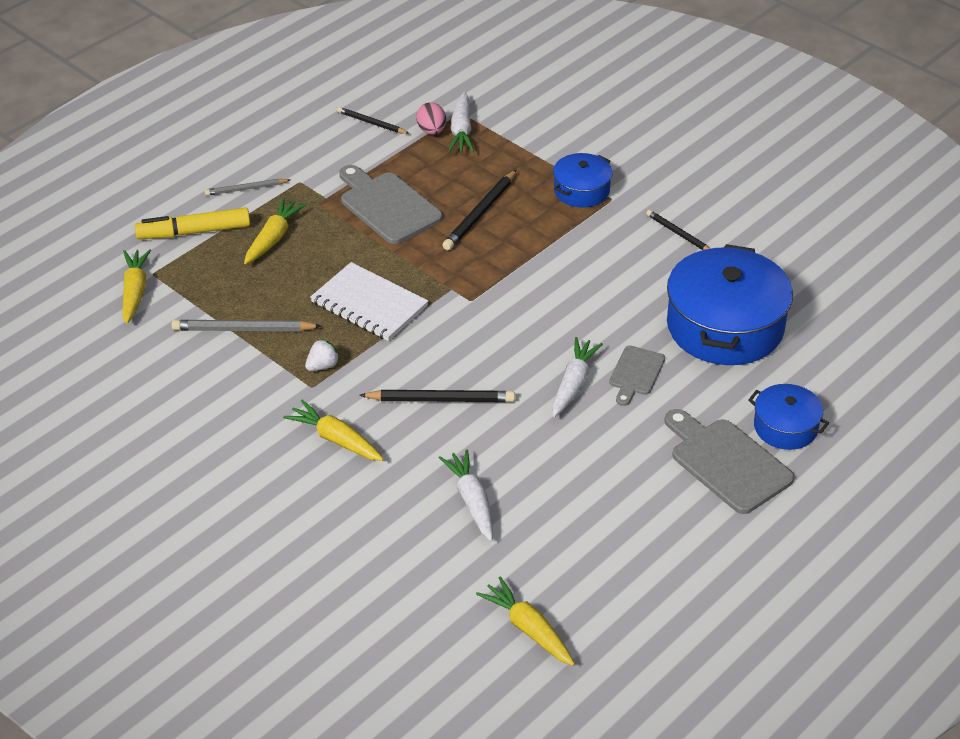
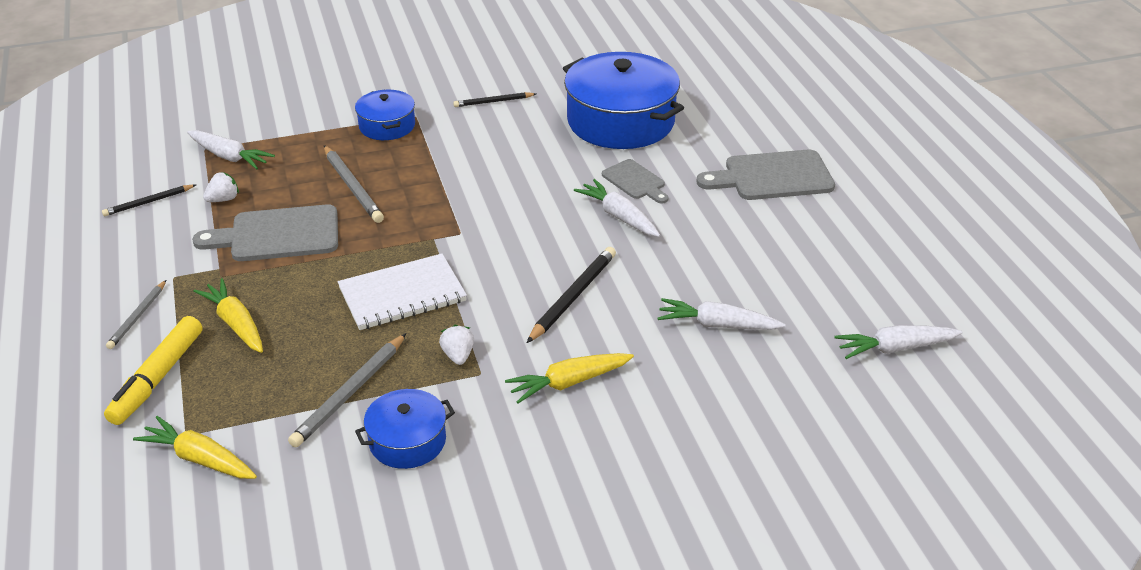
camera: 60 degrees left, 5 degrees down
(406, 156) = (223, 199): none -> white strawberry
(431, 131) = (207, 173): pink egg -> none
(480, 213) = (352, 187): black pencil -> grey pencil
(528, 629) = (895, 348): yellow carrot -> white carrot
(785, 427) = (755, 137): blue pot -> blue pot (407, 441)

